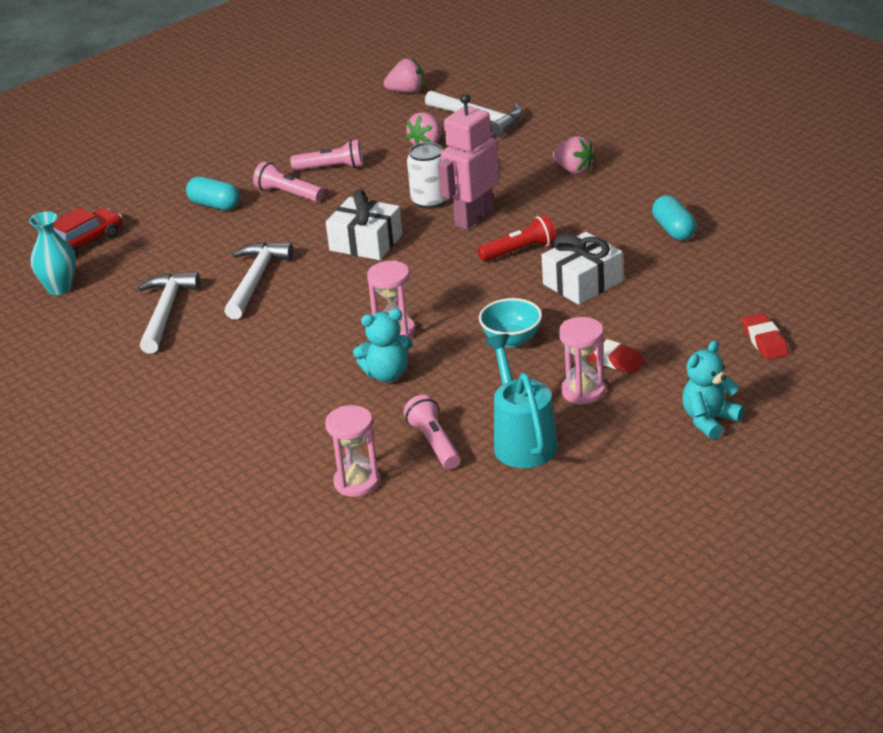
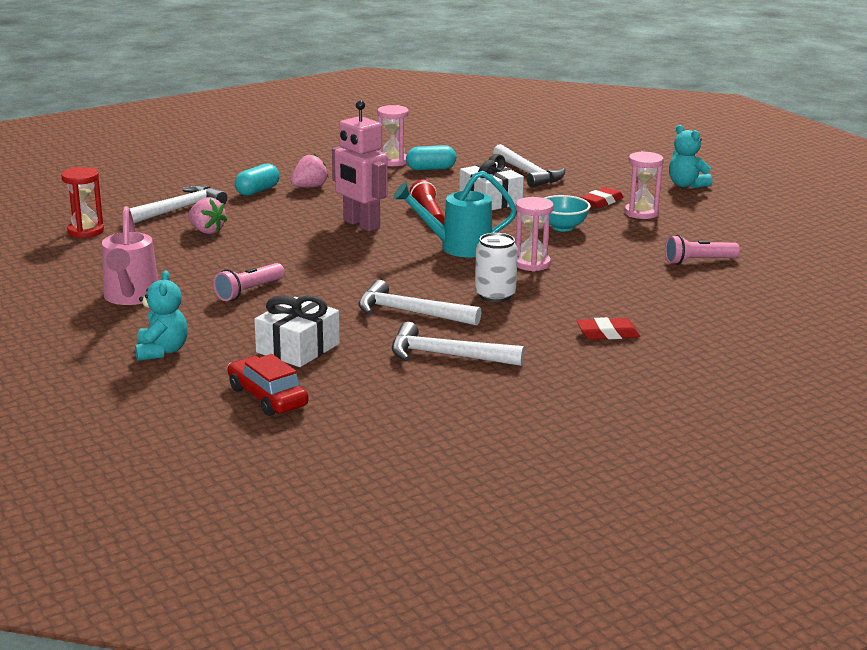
camera: 85 degrees left, 10 degrees down
(59, 288) = (361, 411): turquoise vase -> none
(214, 205) = (240, 326): turquoise capsule -> turquoise capsule (257, 191)
(264, 145) = (130, 297): none -> pink watering can
(331, 168) = (213, 270): pink flashlight -> none
(357, 482) = (747, 289): pink hourglass -> pink hourglass (393, 161)
(366, 242) = (373, 265): white gift -> white gift (298, 348)
(387, 374) = (596, 270): turquoise teddy bear -> turquoise teddy bear (162, 351)
(407, 91) = (85, 231): pink strawberry -> red hourglass
(430, 201) = (317, 237): white can -> white can (495, 295)
(522, 441) = (700, 235): turquoise watering can -> turquoise watering can (458, 247)
(693, 296) = (528, 173): none -> white hammer
(764, 341) = (595, 162): red eraser -> red eraser (607, 334)

